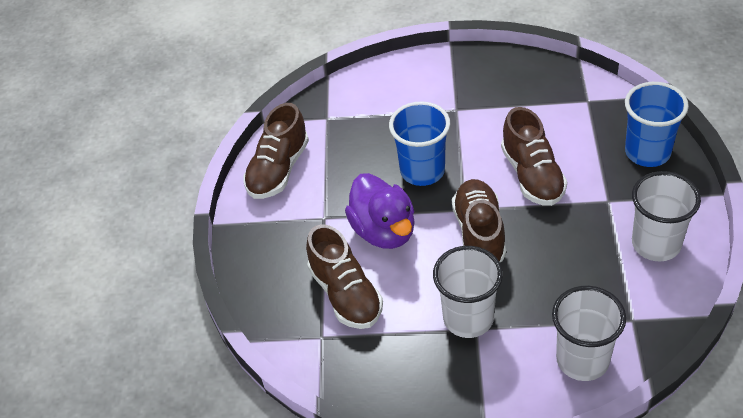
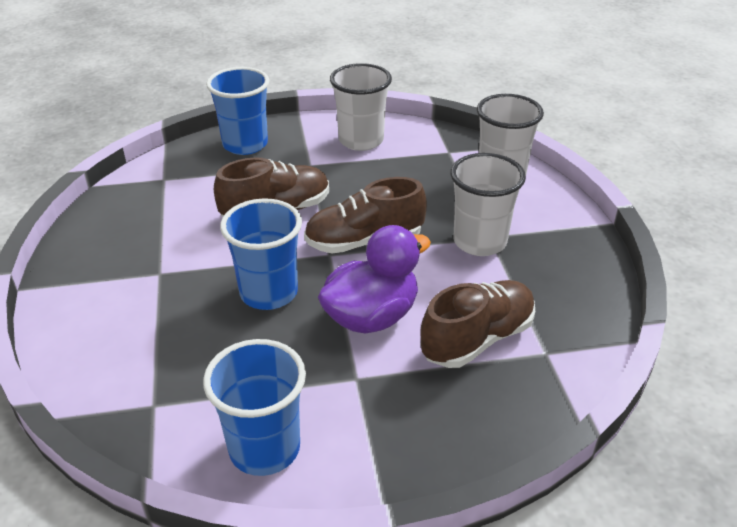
camera: 105 degrees left, 10 degrees down
(278, 170) = (264, 448): brown shoe -> blue cup

